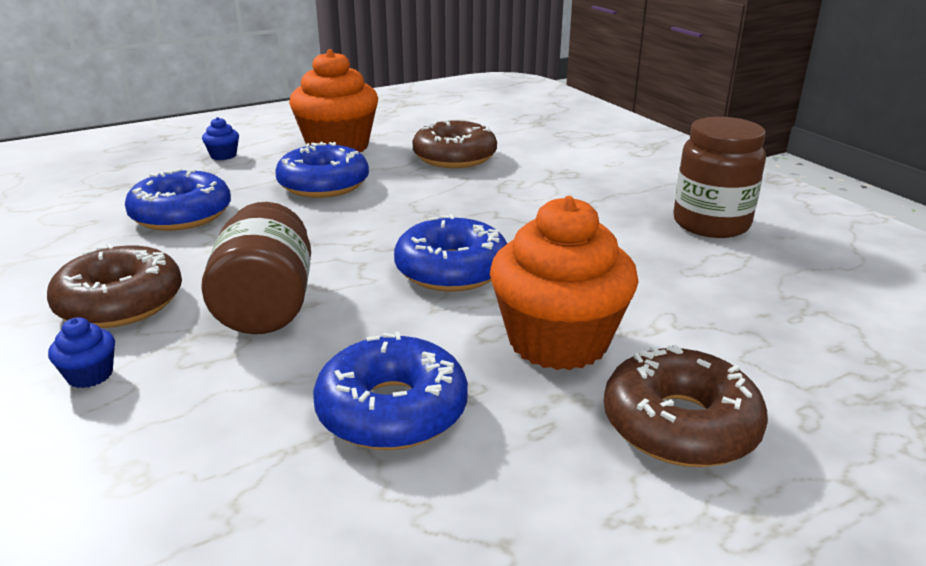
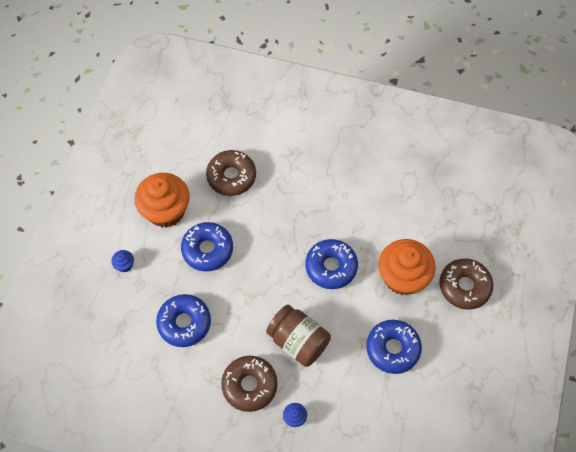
camera: 45 degrees left, 35 degrees up
(711, 224) = (384, 155): brown jar -> none

